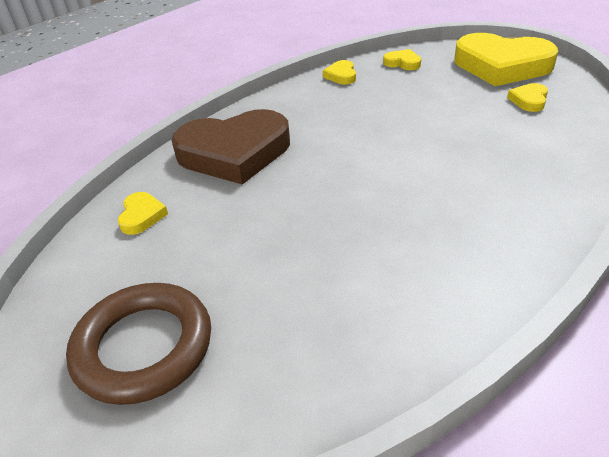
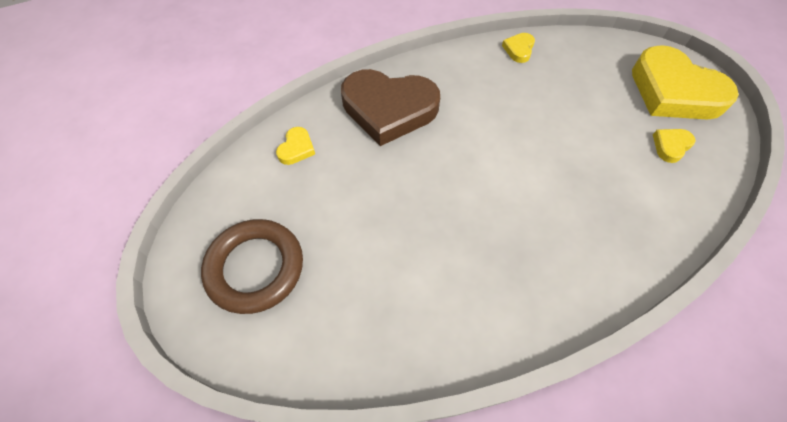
camera: 20 degrees right, 20 degrees up
(402, 63) = (582, 53): yellow heart -> none

